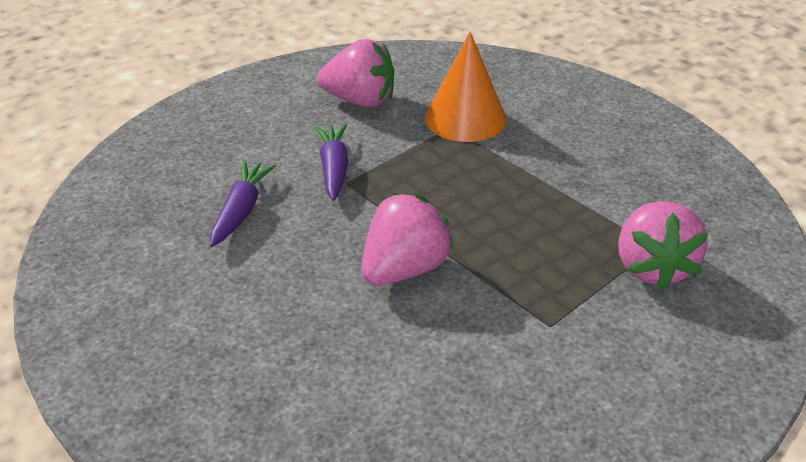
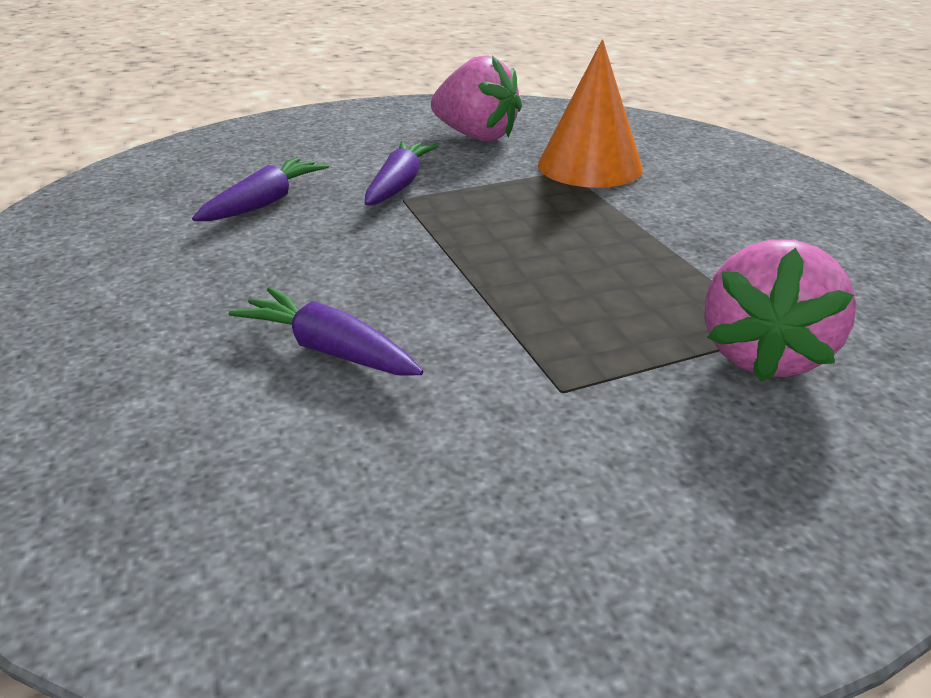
camera: 20 degrees right, 5 degrees down
(388, 333) = (329, 350): none -> purple carrot
(404, 269) = (405, 289): pink strawberry -> none

